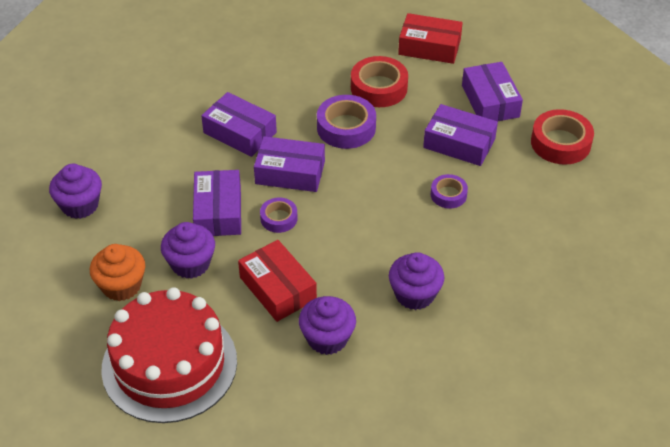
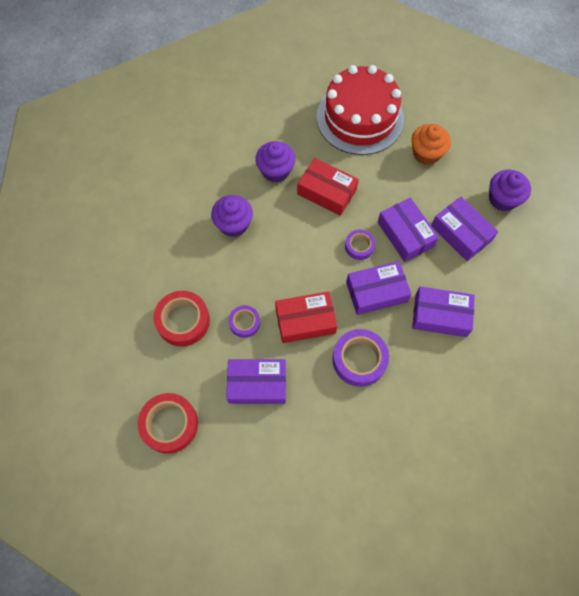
camera: 155 degrees right, 20 degrees up
(190, 264) = (395, 186): purple cupcake -> none
(379, 88) = (356, 423): red tape -> red tape (183, 321)
(429, 47) = (336, 507): red box -> red box (305, 321)
(490, 101) = (249, 452): purple box -> purple box (461, 233)

